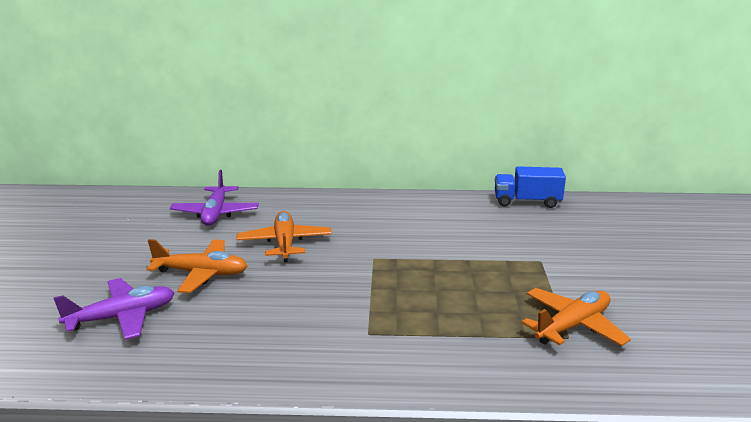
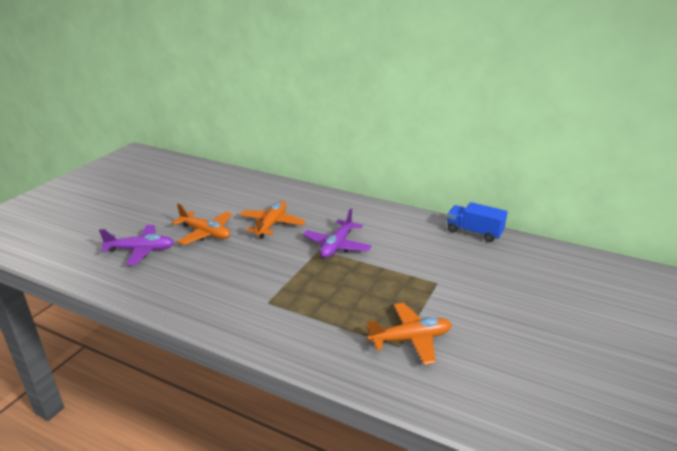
camera: 25 degrees right, 5 degrees up
(215, 213) = (248, 192): purple plane -> purple plane (337, 246)

